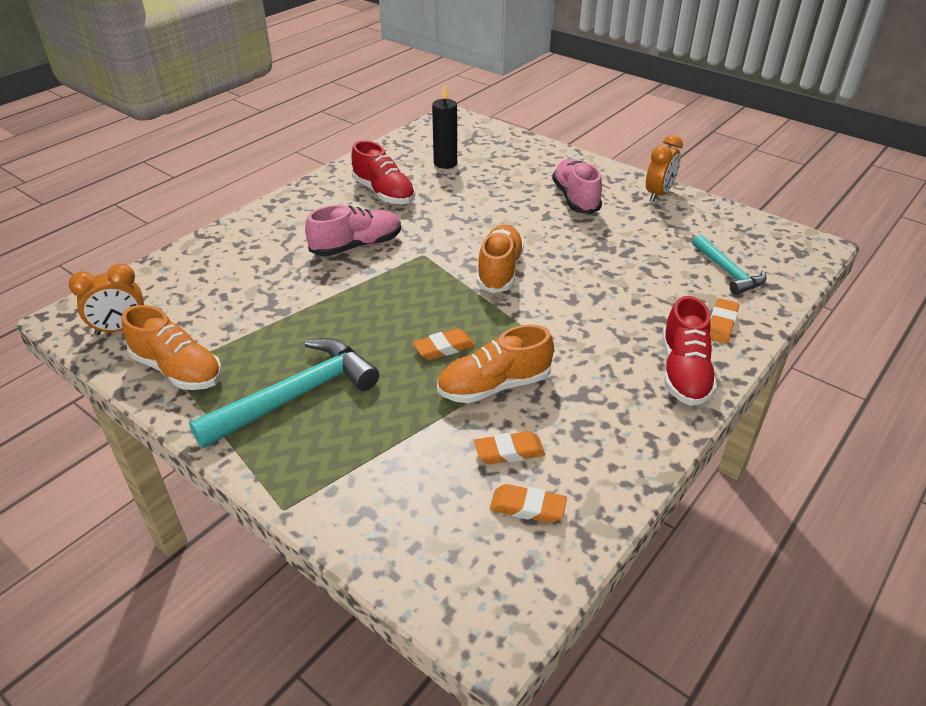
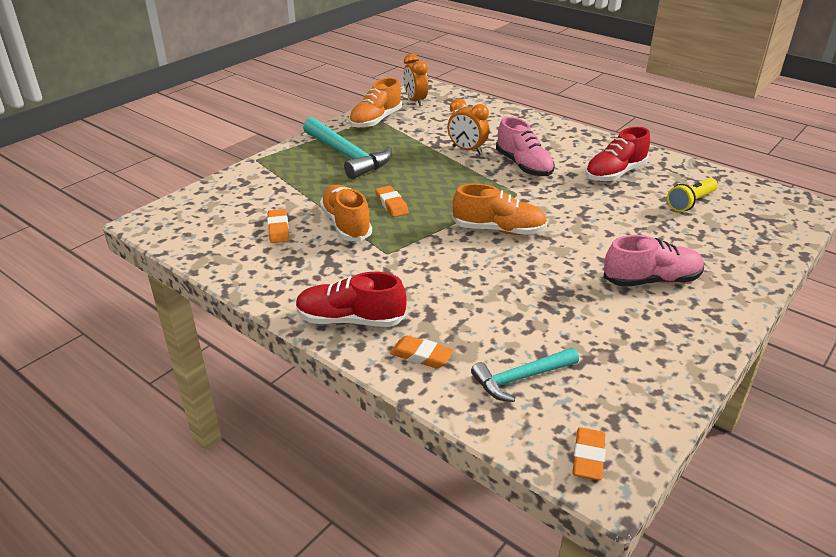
camera: 90 degrees right, 5 degrees down
(445, 163) = (690, 202): black candle -> yellow flashlight
(527, 507) = (228, 235): orange eraser -> orange eraser (588, 457)
(658, 194) = (690, 346): orange clock -> orange clock (467, 150)

